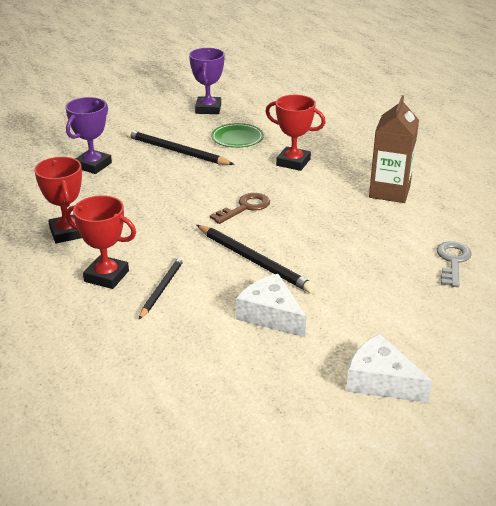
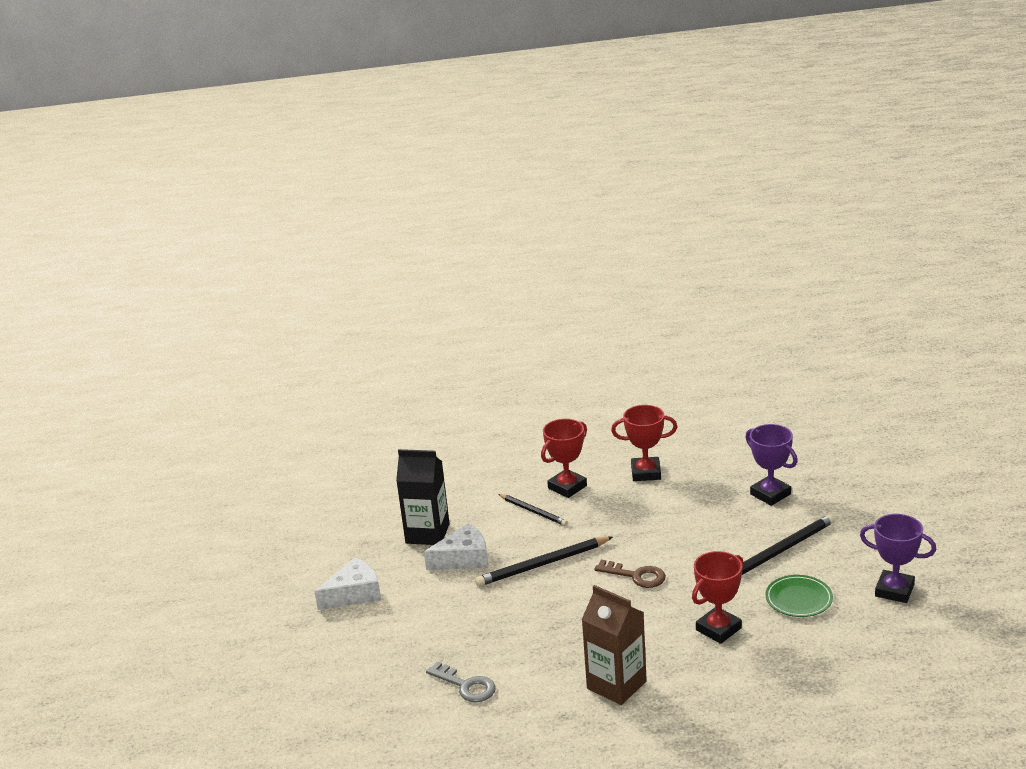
camera: 115 degrees right, 5 degrees down
(236, 358) = (427, 533): none -> black carton
(245, 207) = (636, 576): brown key -> brown key turned 45 degrees counterclockwise

